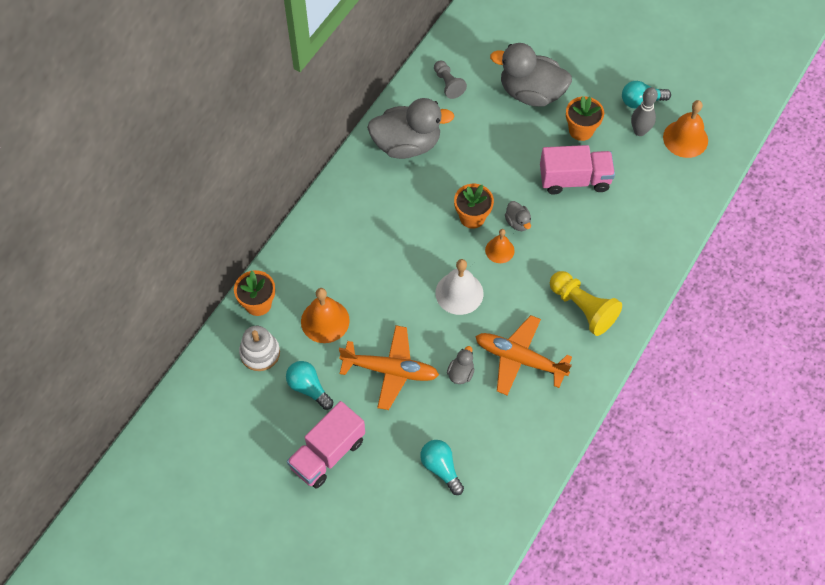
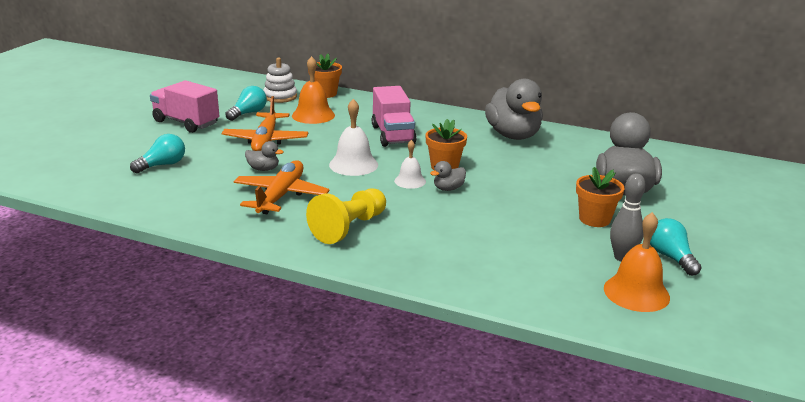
camera: 80 degrees right, 35 degrees down
(448, 84) = (599, 149): grey pawn -> none
(499, 250) = (410, 181): orange bell -> white bell
(574, 179) = (521, 217): pink truck -> pink truck (393, 135)

